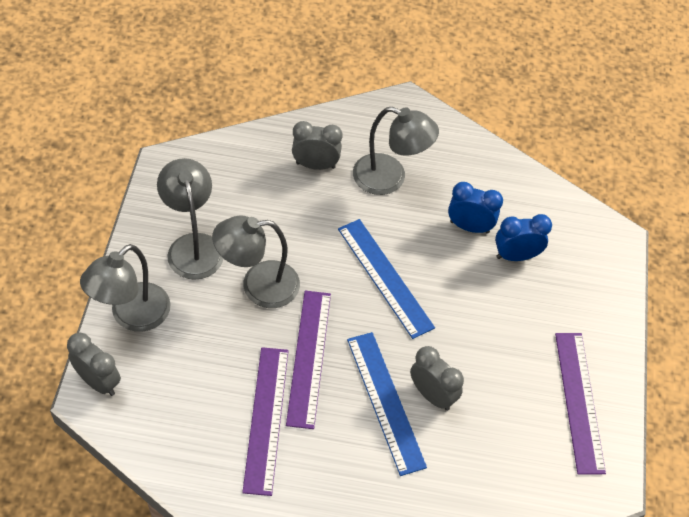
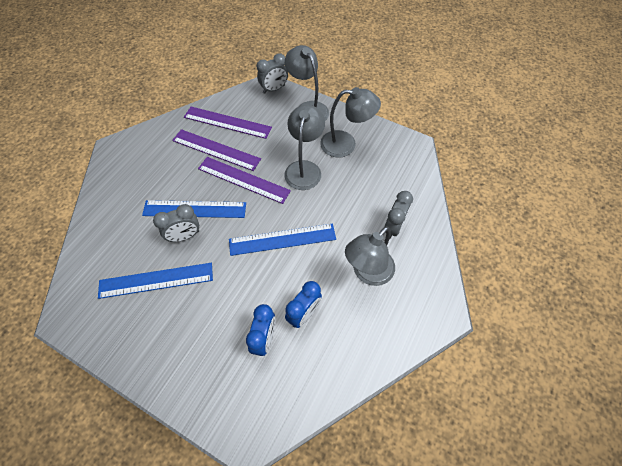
camera: 115 degrees right, 5 degrees up
(508, 400) = (156, 280): none -> blue ruler
(579, 401) = (128, 328): purple ruler -> purple ruler (227, 122)

